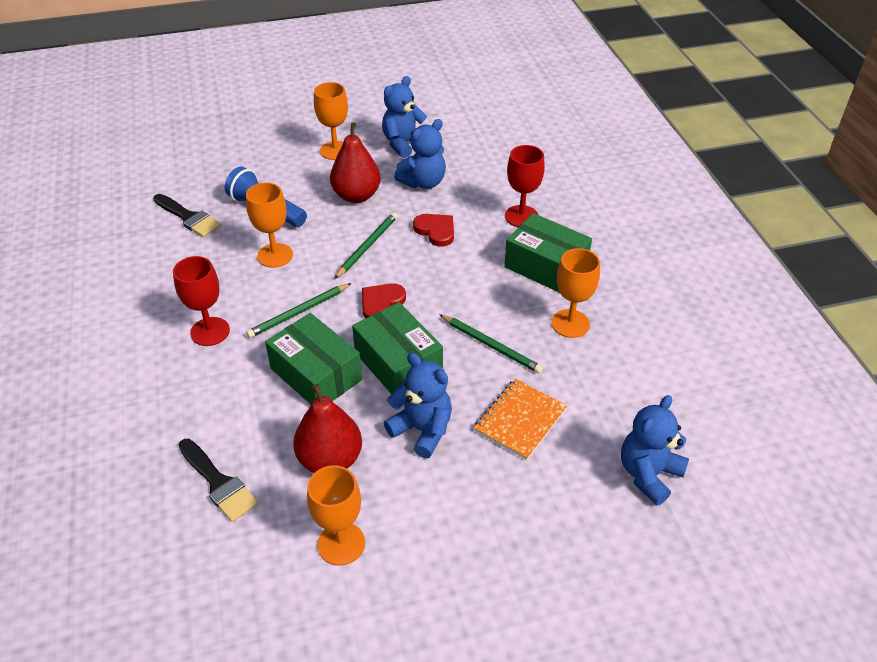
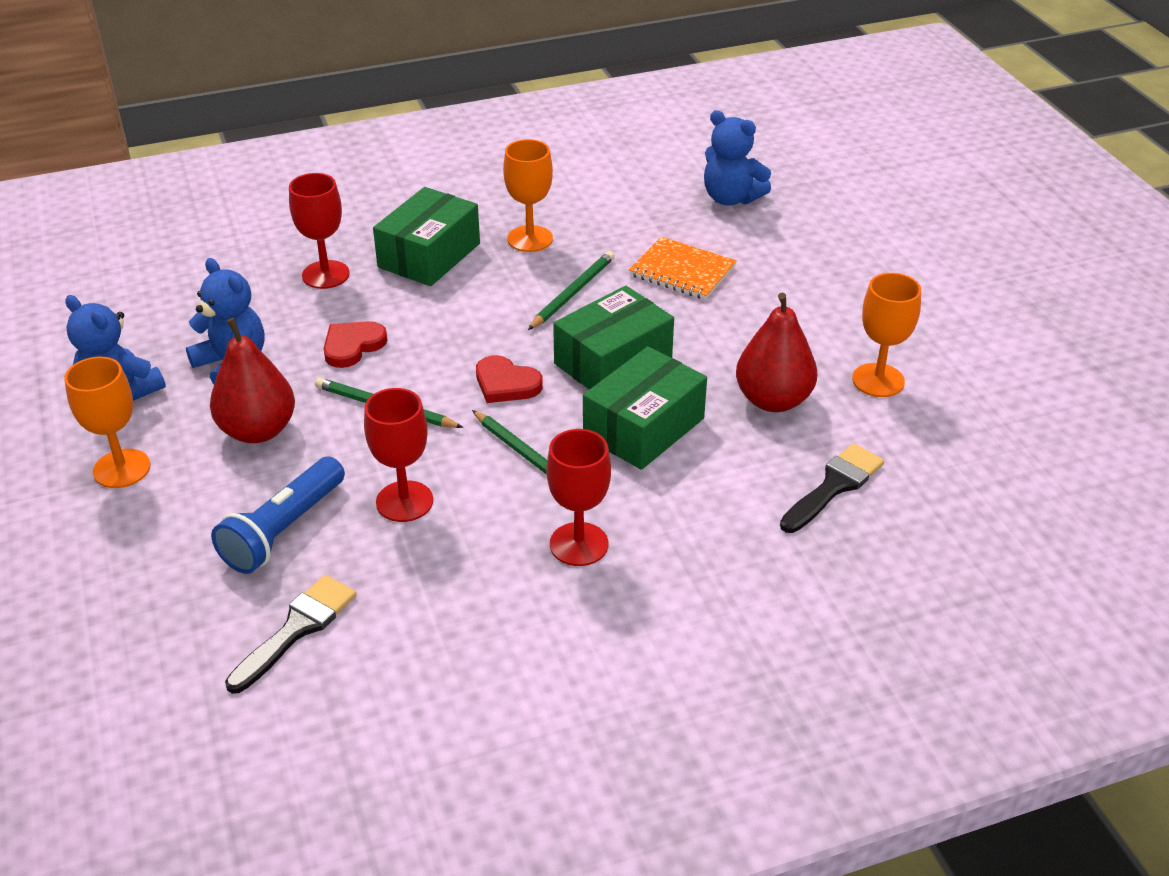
camera: 95 degrees left, 5 degrees down
(275, 255) = (404, 501): orange goblet -> red goblet
(422, 430) = (712, 336): blue teddy bear -> none

